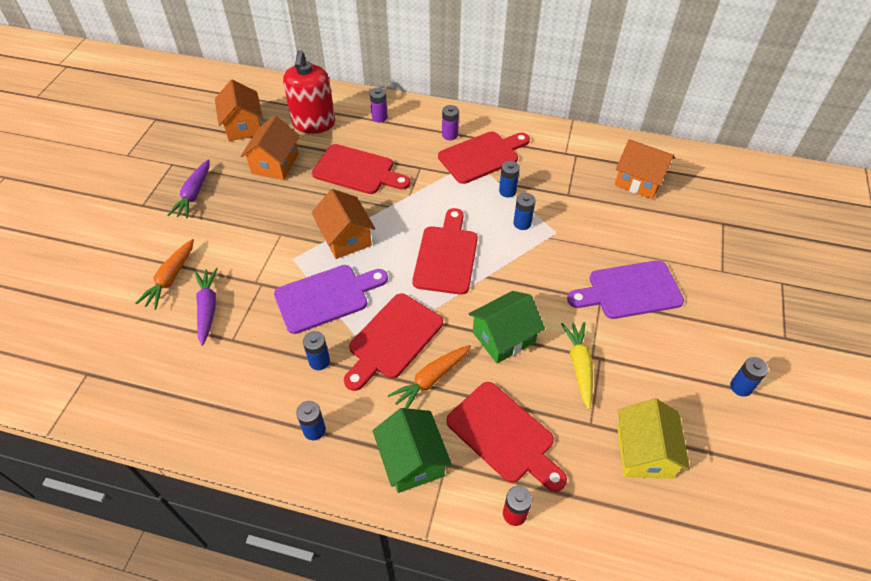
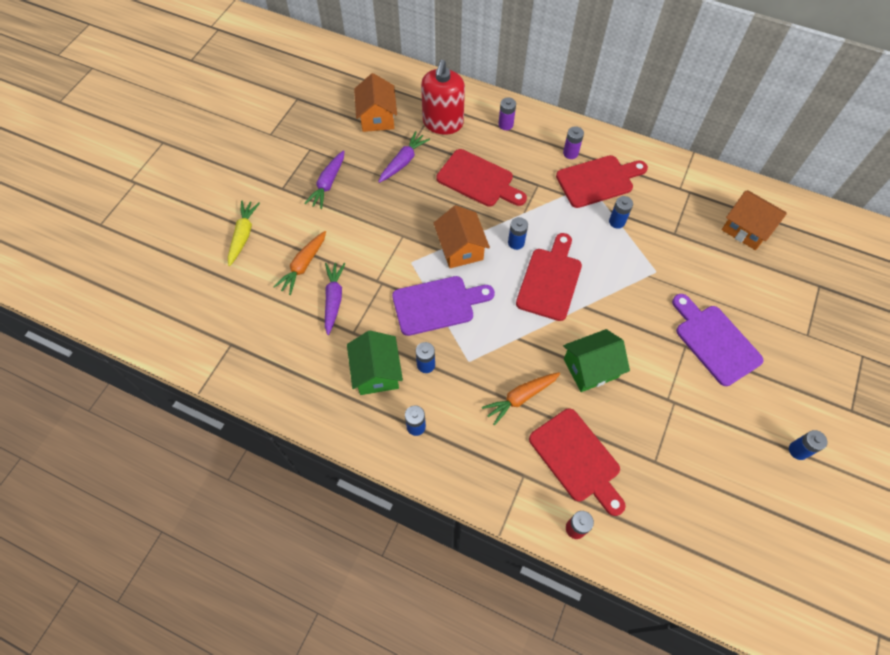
camera: 10 degrees right, 10 degrees up
(275, 163) = (403, 162): orange house -> purple carrot
(393, 339) = (492, 354): red cutting board -> none
(412, 460) = (495, 467): green house -> green house (376, 372)
(522, 223) = (625, 257): blue battery -> blue battery (516, 243)
(579, 366) = (654, 406): yellow carrot -> yellow carrot (243, 235)
(629, 291) = (714, 341): purple cutting board -> purple cutting board turned 60 degrees clockwise
(644, 452) = (697, 495): yellow house -> none

